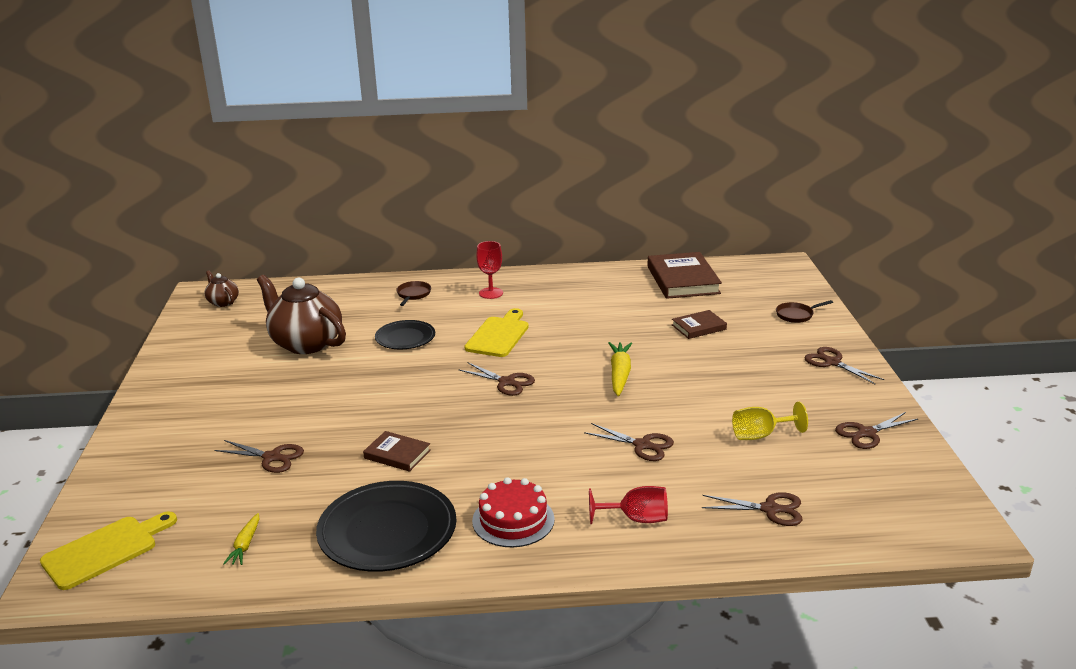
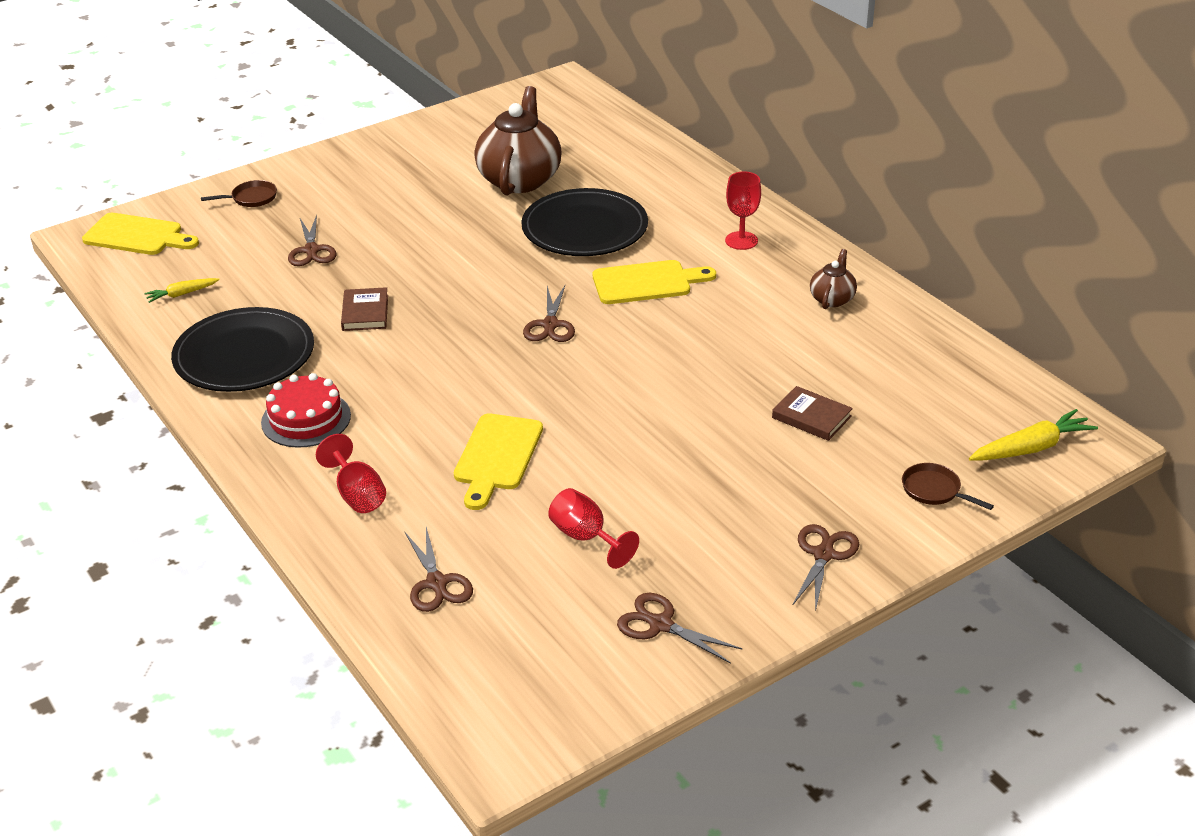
camera: 60 degrees right, 10 degrees up
(223, 302) = (556, 101): brown teapot -> brown teapot (832, 299)
(405, 338) = (585, 229): black plate -> black plate, size x1.70
(413, 294) = (684, 195): brown pan -> brown pan (251, 198)
(619, 374) = (635, 393): yellow carrot -> yellow carrot (1031, 448)
(642, 445) = (497, 456): brown scissors -> yellow cutting board
(682, 280) = (935, 365): brown book -> none
(760, 435) = (586, 537): yellow goblet -> red goblet

